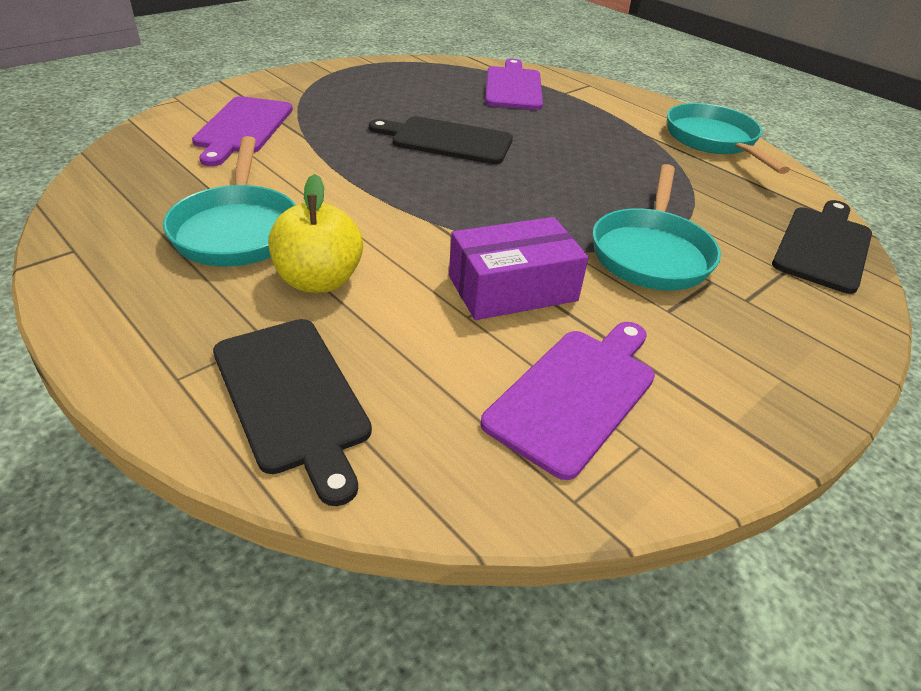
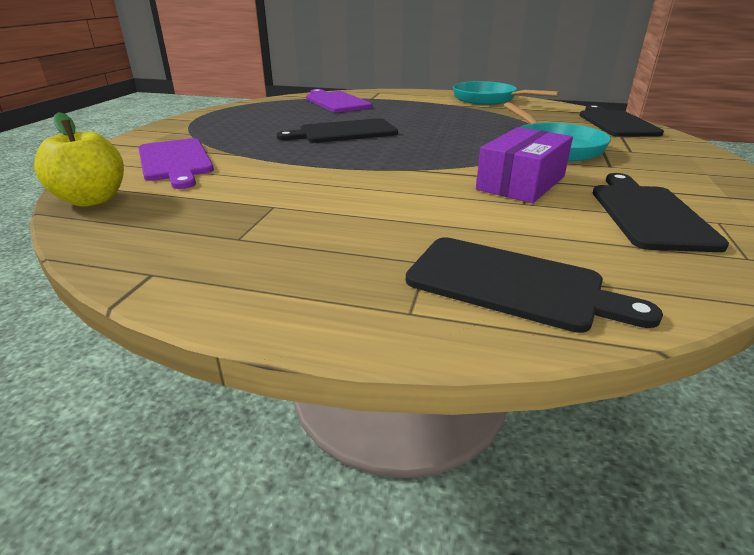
camera: 30 degrees left, 10 degrees down
(237, 229) = (283, 214): turquoise pan -> none
(319, 280) = (400, 219): yellow apple -> yellow apple (92, 200)
(576, 394) = (648, 214): purple cutting board -> black cutting board

